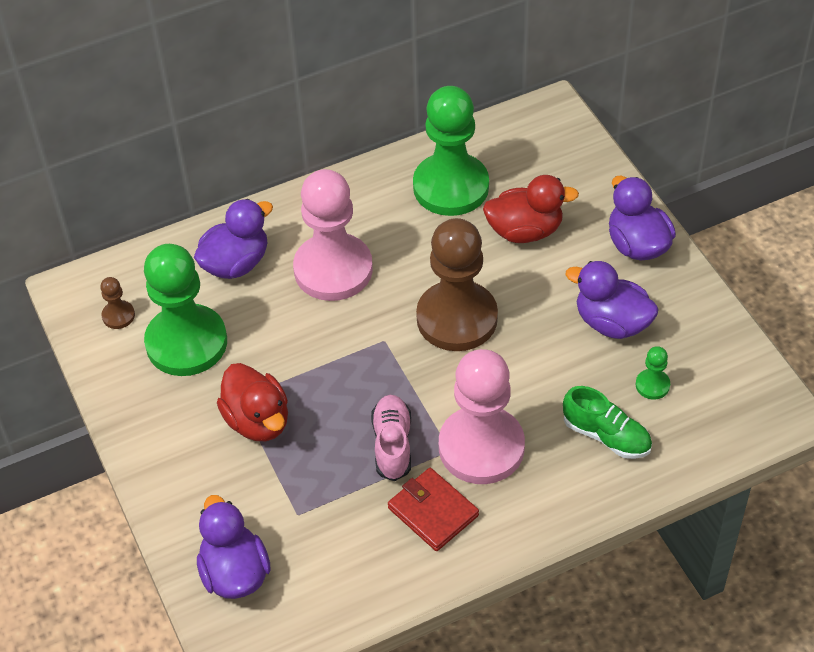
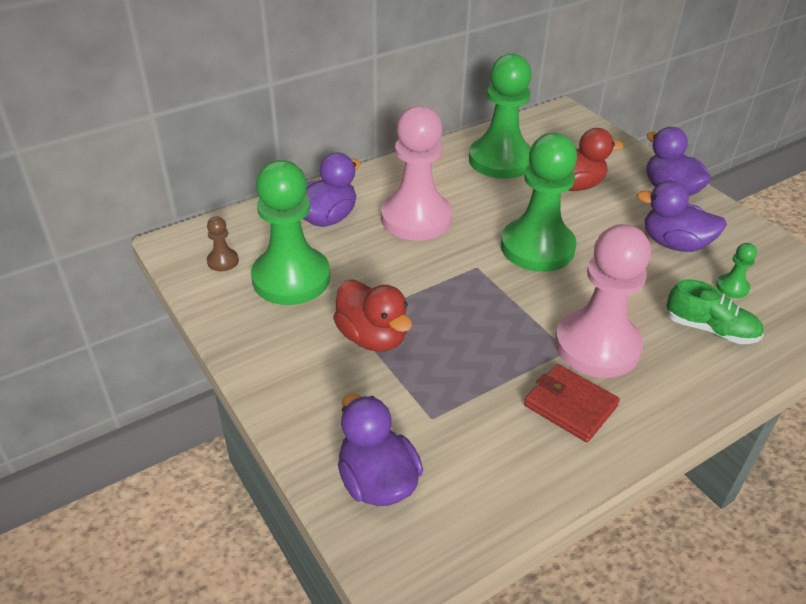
camera: 10 degrees left, 10 degrees down
(392, 444) = (510, 349): pink shoe -> none
(457, 318) = (537, 247): brown pawn -> green pawn

